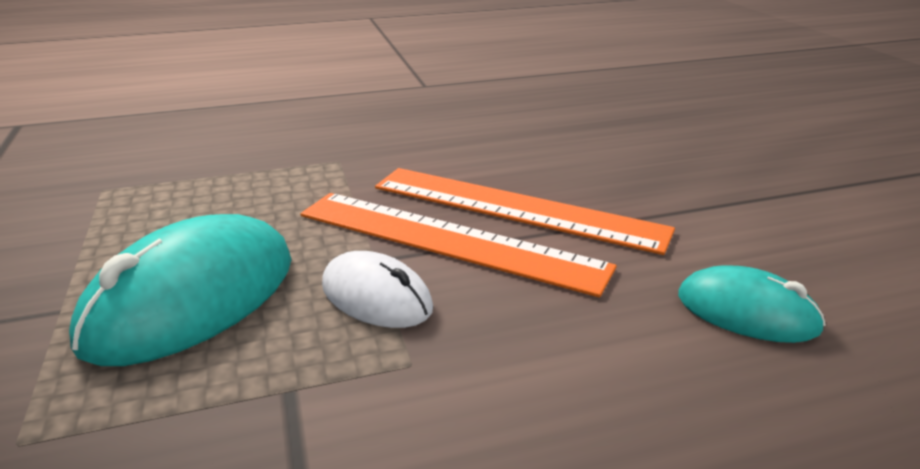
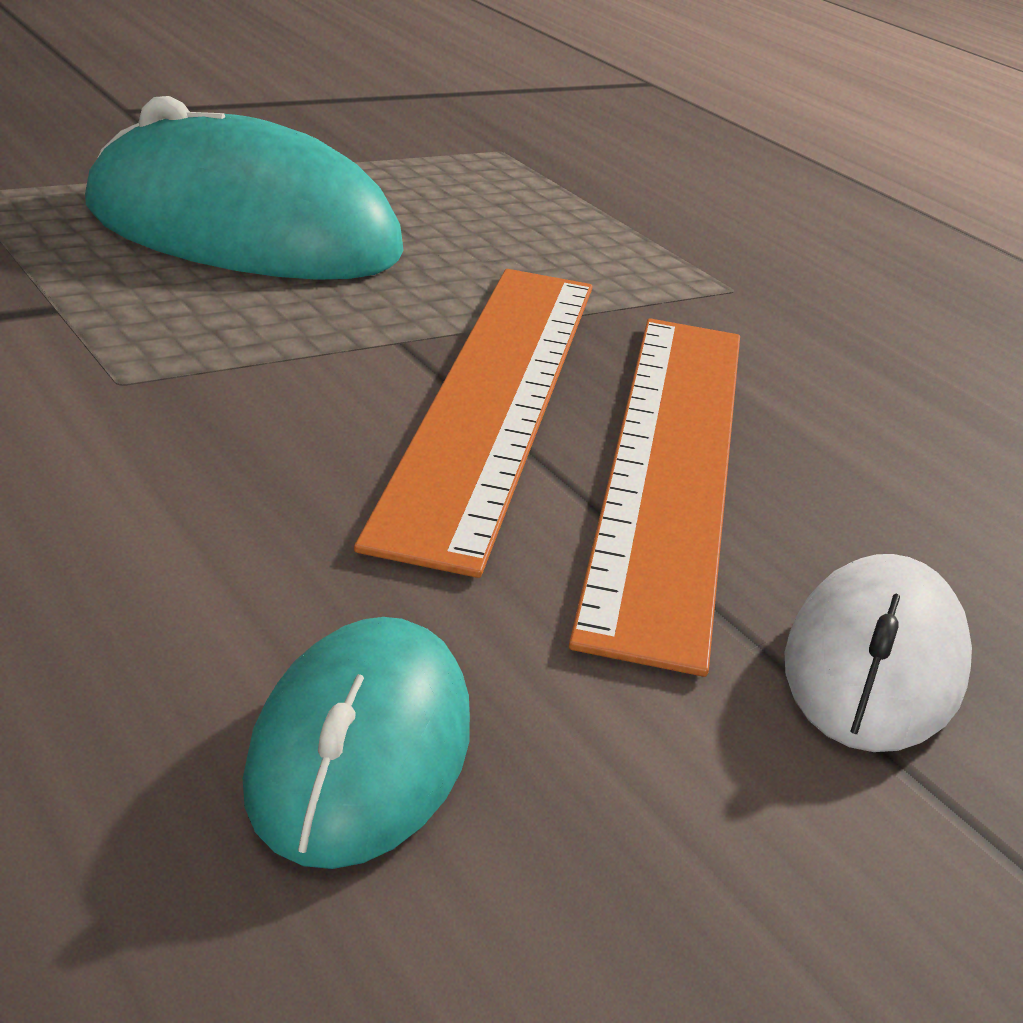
camera: 70 degrees right, 0 degrees up
(376, 297) = (286, 346): white mouse -> white mouse (874, 666)

